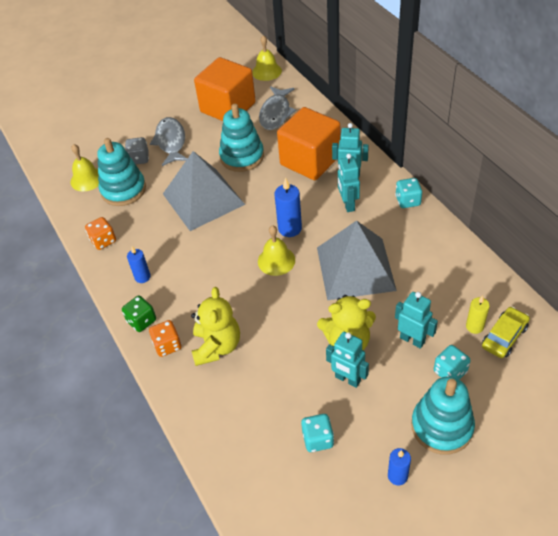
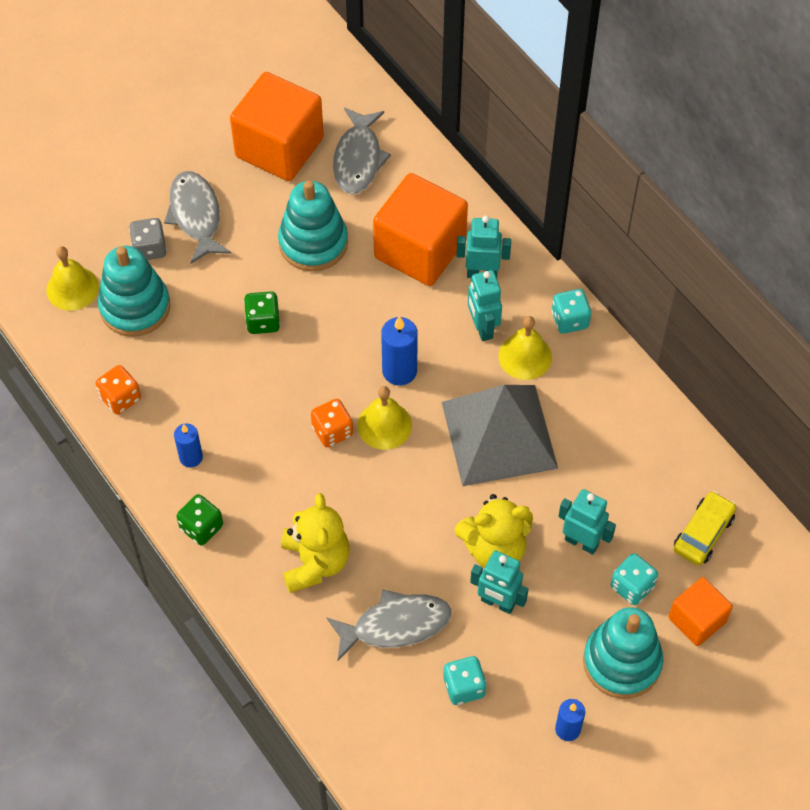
camera: 10 degrees left, 10 degrees up
(167, 345) = (245, 563): orange dice -> orange dice (332, 431)
(203, 199) = (263, 321): grey pyramid -> green dice
(266, 71) = (335, 73): yellow bell -> yellow bell (525, 356)
(270, 392) = (395, 625): none -> grey fish
(474, 326) = (664, 519): yellow candle -> none
(501, 398) = (697, 620): none -> orange cube

